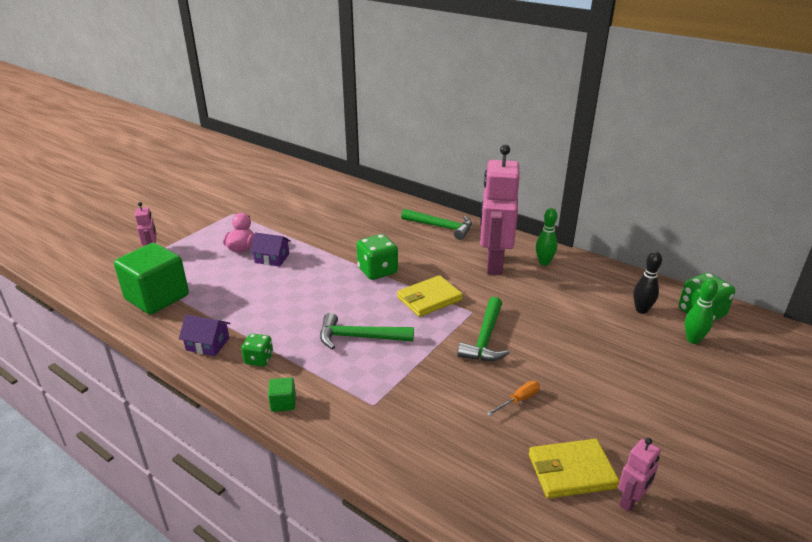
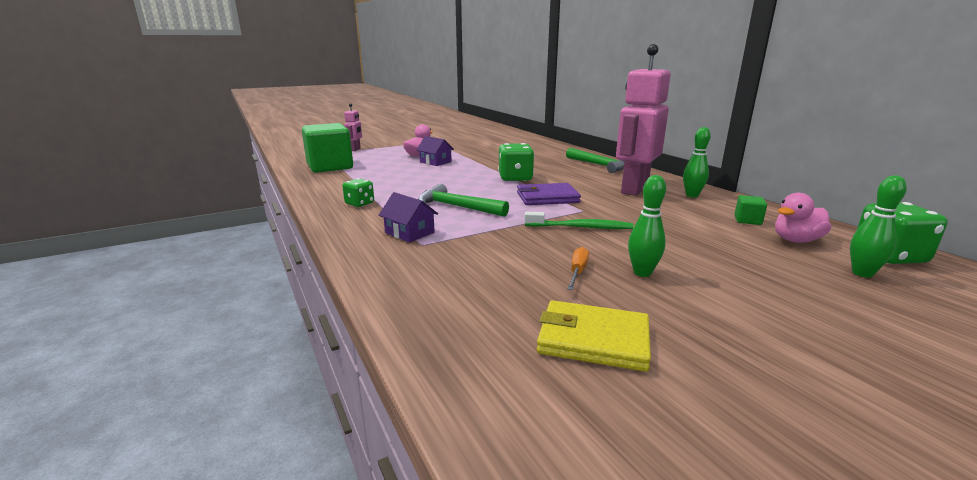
camera: 25 degrees right, 10 degrees down
(208, 344) = (333, 191): purple house -> purple house (409, 232)
(283, 403) = (346, 228): green cube -> green cube (747, 220)
(429, 299) = (547, 197): yellow wallet -> purple wallet
(485, 338) = (580, 227): green hammer -> green toothbrush
(518, 400) = (577, 272): orange screwdriver -> orange screwdriver turned 60 degrees counterclockwise
(562, 386) = (642, 273): none -> green bowling pin
(631, 501) = (659, 390): pink robot -> none
(641, 310) = (796, 240): black bowling pin -> pink duck

